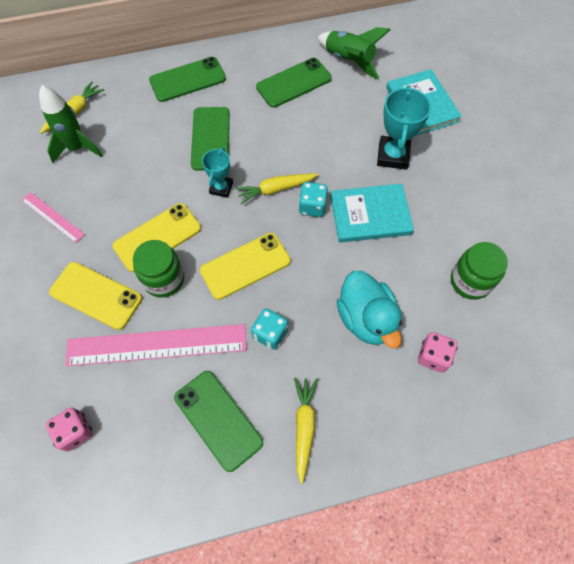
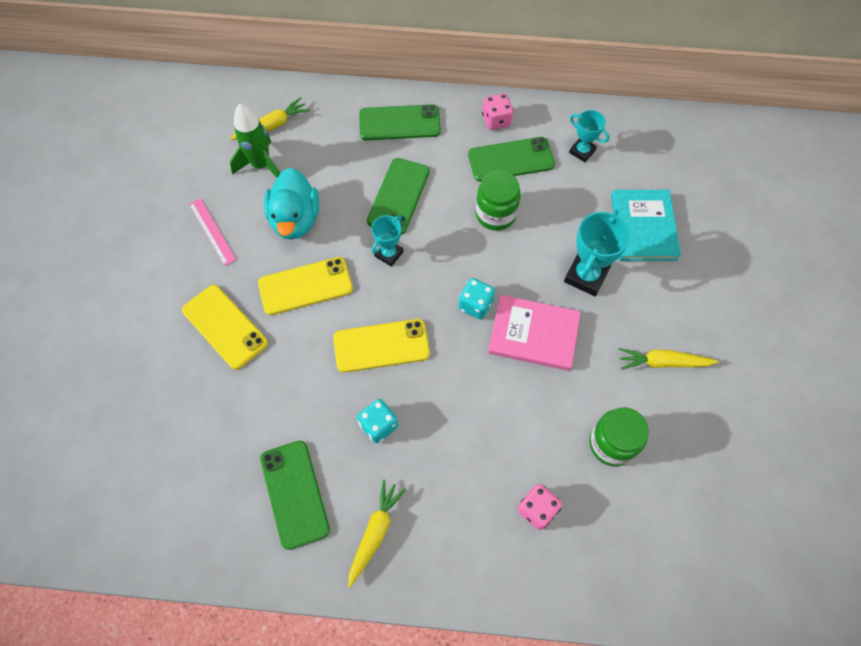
camera: 20 degrees right, 0 degrees up
(75, 432) = (158, 455): pink dice -> pink dice (496, 120)
(157, 345) = (264, 397): pink ruler -> none
(164, 279) = (295, 332): green jar -> green jar (495, 214)
(276, 189) = (444, 273): yellow carrot -> yellow carrot (663, 362)
(348, 60) = (582, 151): green rocket -> turquoise trophy
(366, 319) = (483, 445): turquoise duck -> turquoise duck (295, 219)
(370, 215) = (533, 334): turquoise book -> pink book

